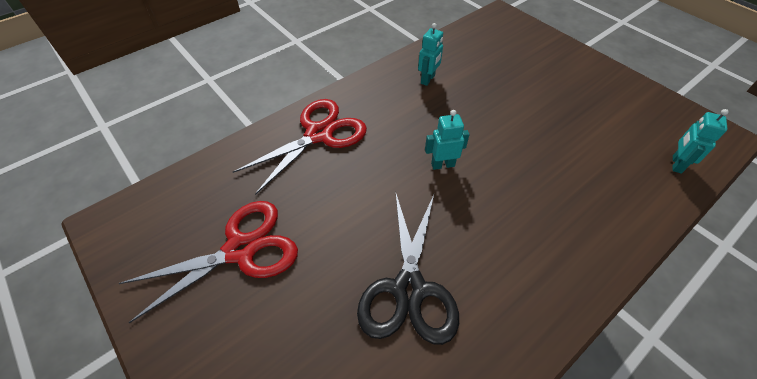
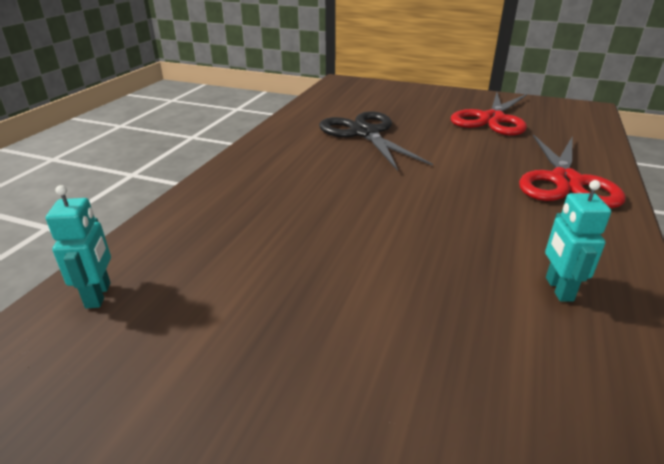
camera: 150 degrees right, 20 degrees down
(442, 164) = (414, 197): turquoise robot -> none

